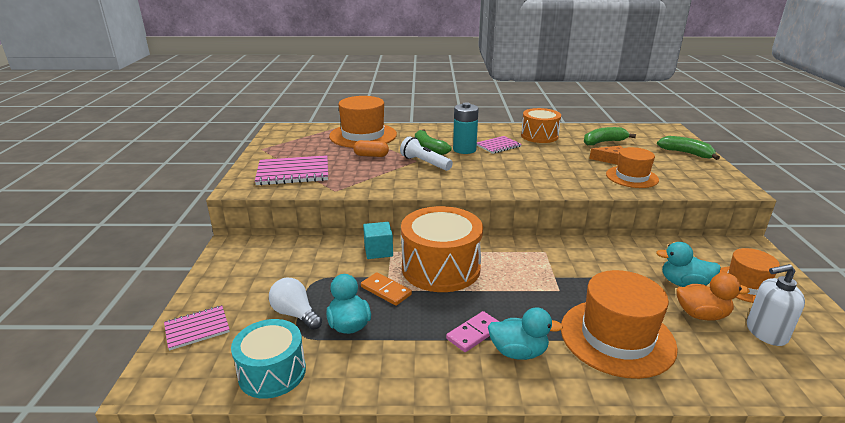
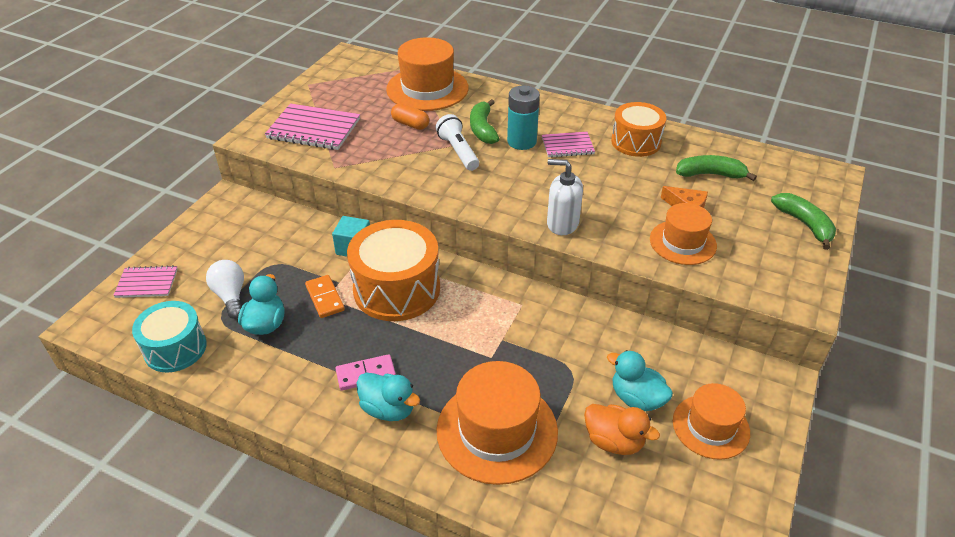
camera: 25 degrees right, 15 degrees up
(766, 332) = (662, 488): white soap dispenser -> white soap dispenser (562, 223)

